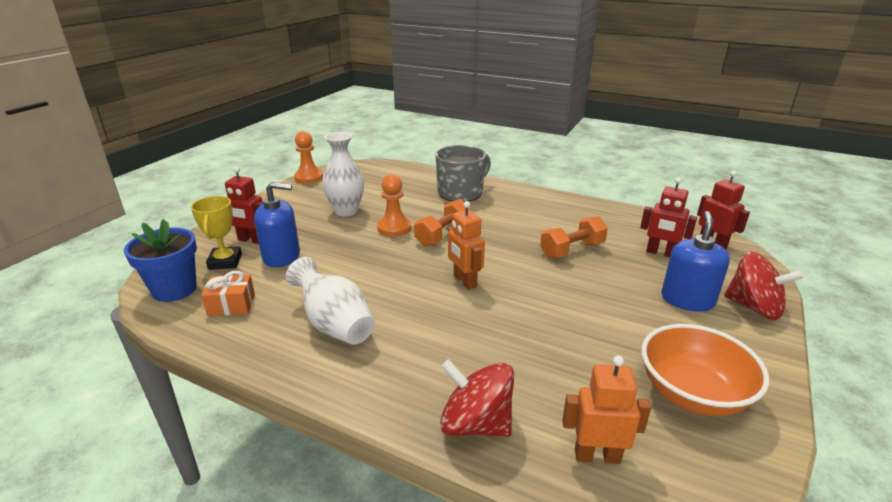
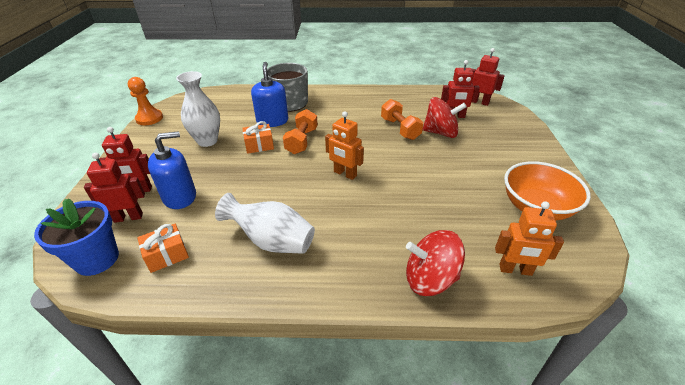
camera: 25 degrees left, 10 degrees up
(225, 262) = (128, 217): yellow trophy -> red robot
(394, 228) = (259, 145): orange pawn -> orange gift
(572, 250) = (400, 129): orange dumbbell -> orange dumbbell turned 60 degrees counterclockwise
(597, 456) = (515, 270): orange robot -> orange robot turned 150 degrees counterclockwise
(687, 300) = (491, 145): blue soap dispenser -> blue soap dispenser (272, 121)
(754, 307) = (529, 139): red spinning top -> red spinning top (440, 133)

